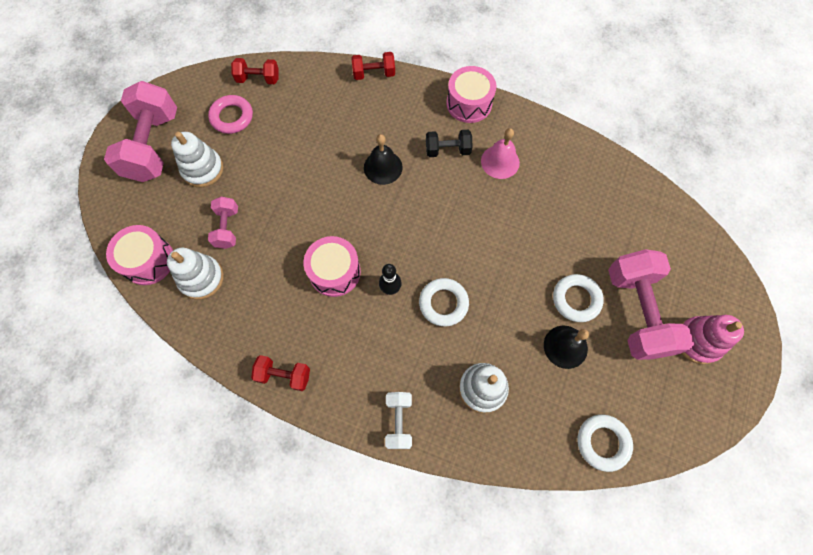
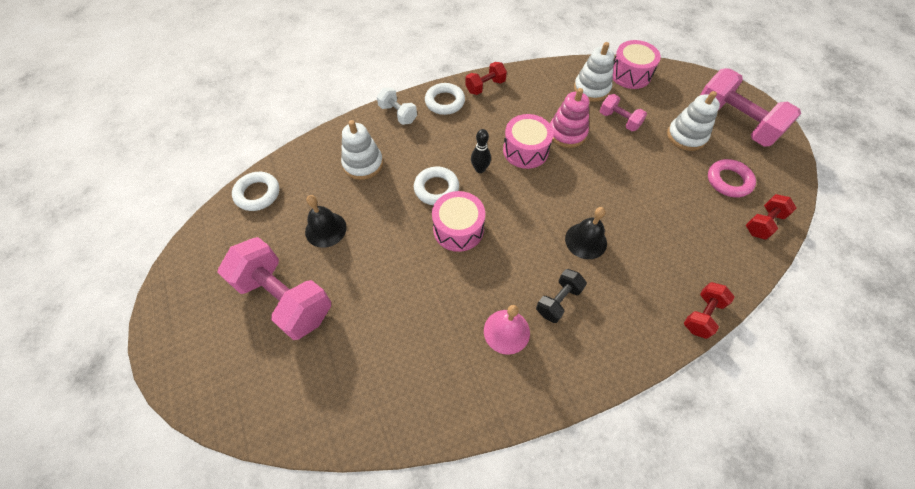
camera: 135 degrees right, 10 degrees down
(469, 103) = (595, 367): pink drum -> pink drum (458, 229)
(576, 299) = (342, 268): white ring -> white ring (445, 102)
(698, 341) = (217, 317): pink stacking toy -> pink stacking toy (567, 133)

